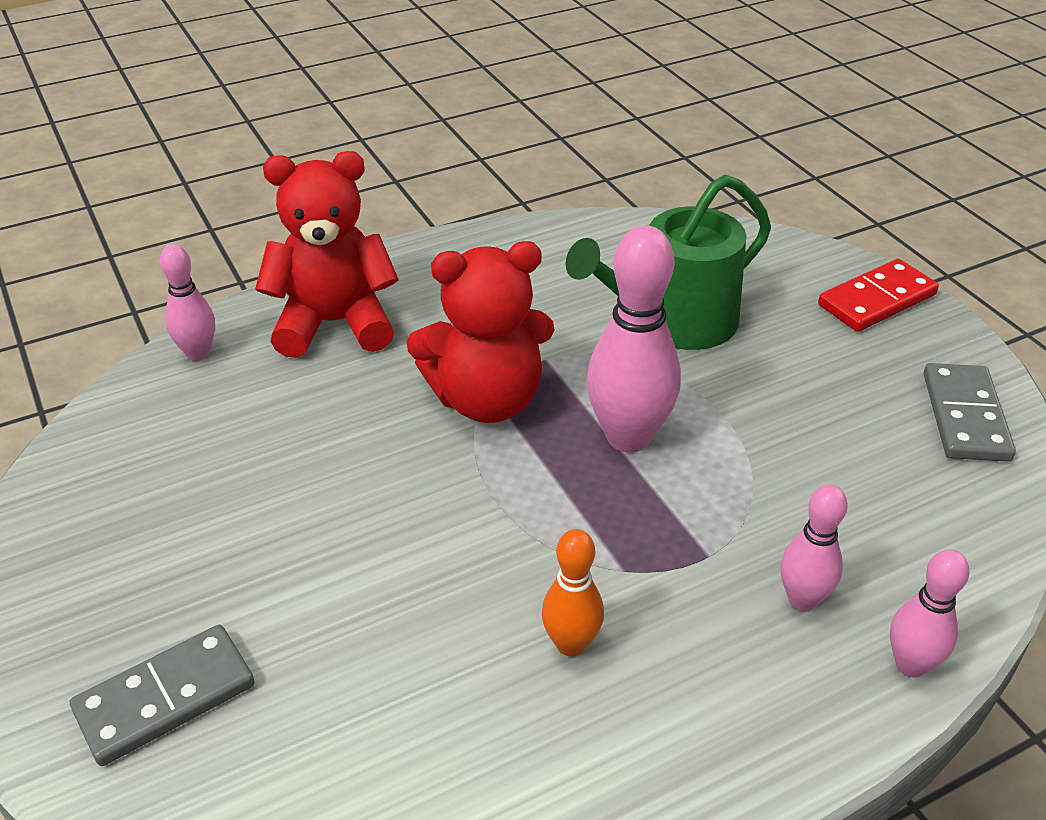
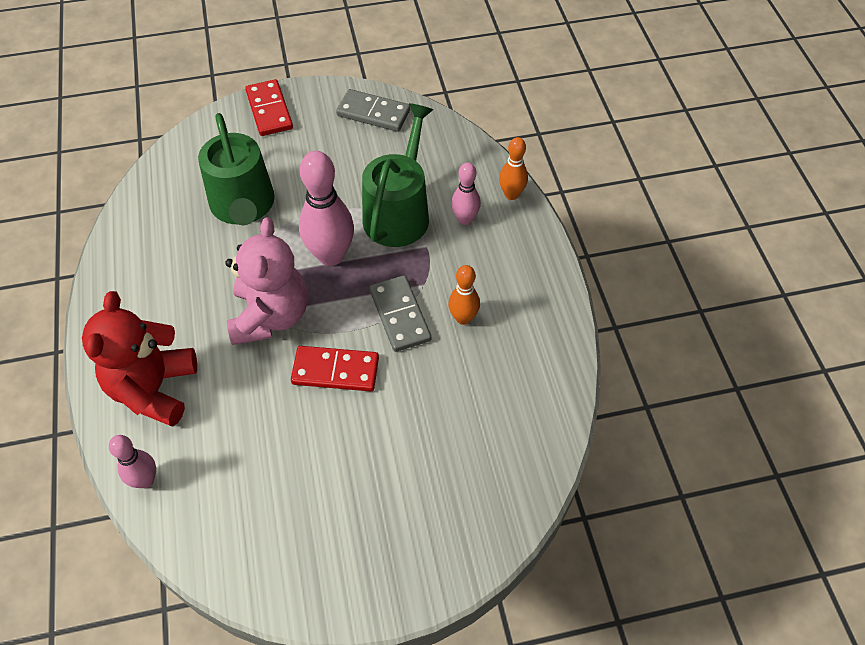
camera: 75 degrees left, 15 degrees up
(165, 698) = (443, 512): grey domino -> grey domino (399, 315)
(409, 495) = (335, 371): none -> red domino
(486, 400) = (270, 316): red teddy bear -> pink teddy bear
(763, 500) = (399, 212): none -> green watering can
(910, 664) = (511, 194): pink bowling pin -> orange bowling pin

